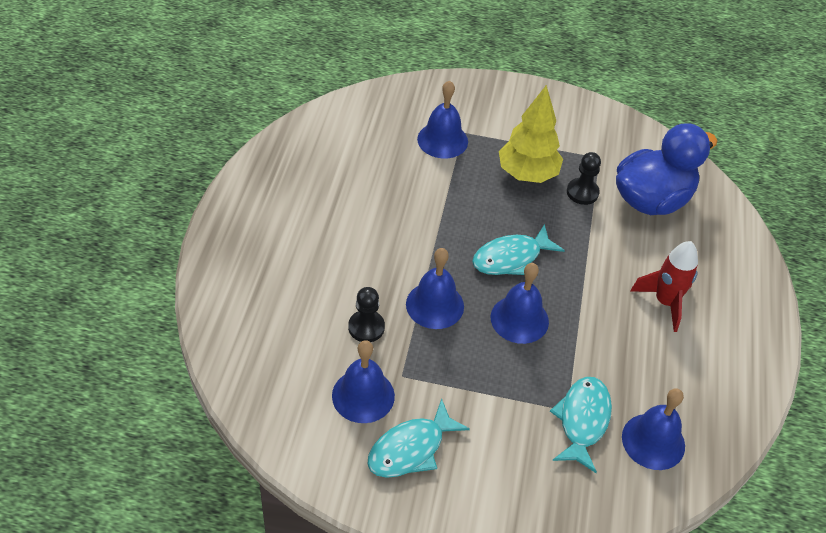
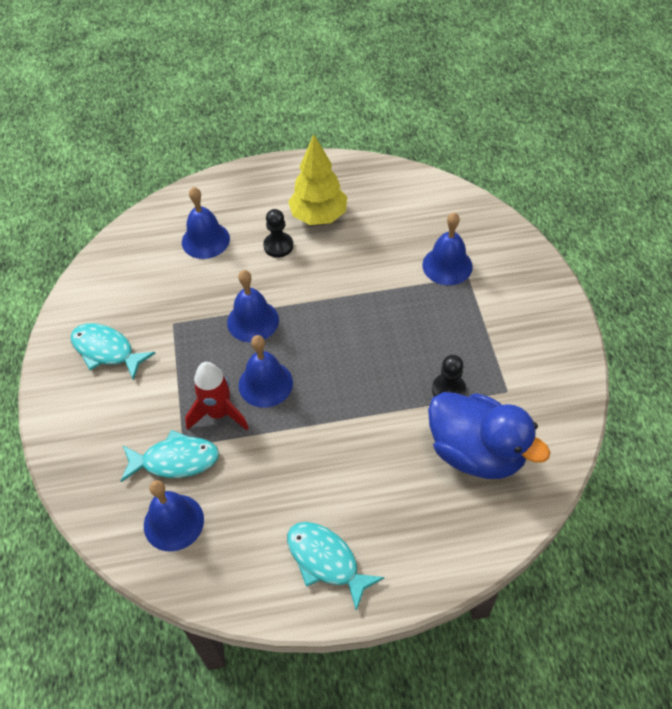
camera: 75 degrees right, 5 degrees up
(363, 395) = (144, 306): blue bell -> blue bell (205, 240)
(366, 327) = (210, 285): black pawn -> black pawn (278, 246)
(511, 258) = (332, 357): turquoise fish -> turquoise fish (326, 561)
(527, 174) = (445, 340): yellow tree -> yellow tree (319, 217)
(665, 302) = (342, 495): red rocket -> red rocket (219, 413)

